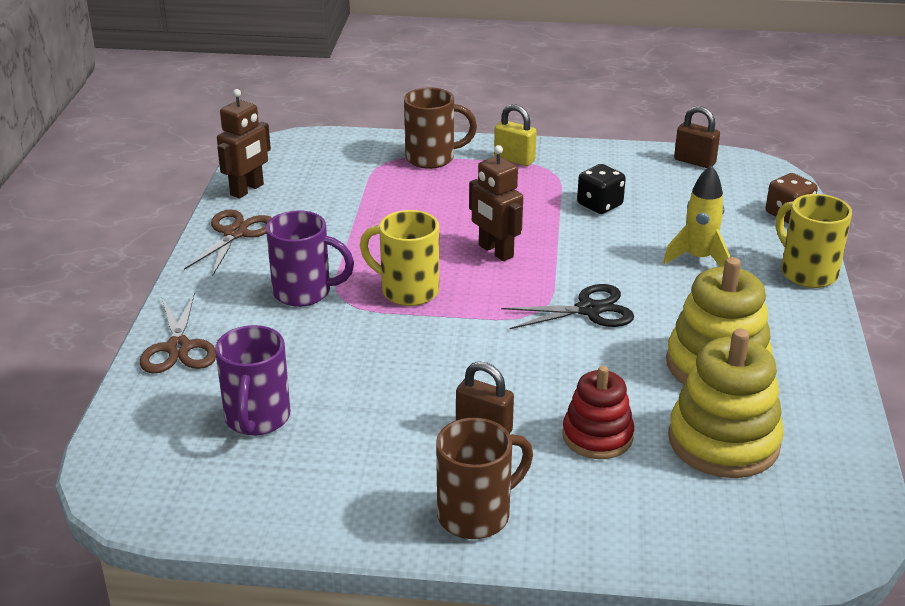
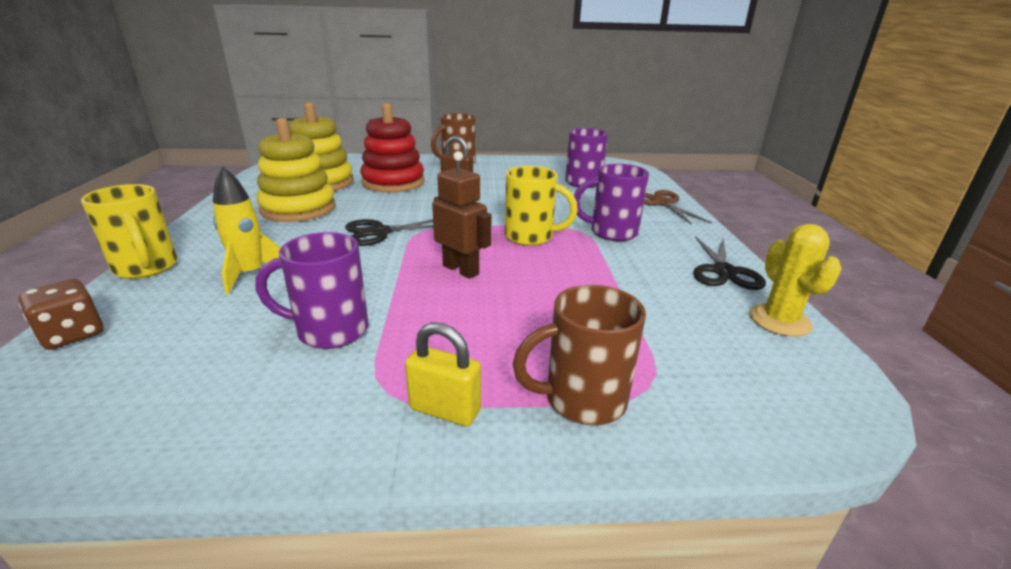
camera: 170 degrees right, 5 degrees down
(235, 233) = (724, 271): brown scissors -> black scissors
(247, 190) = (779, 320): brown robot -> yellow cactus
(597, 436) = (393, 182): red stacking toy -> red stacking toy, size x1.56
(599, 205) = (330, 331): black dice -> purple mug
(694, 161) = (107, 436): brown padlock -> none

